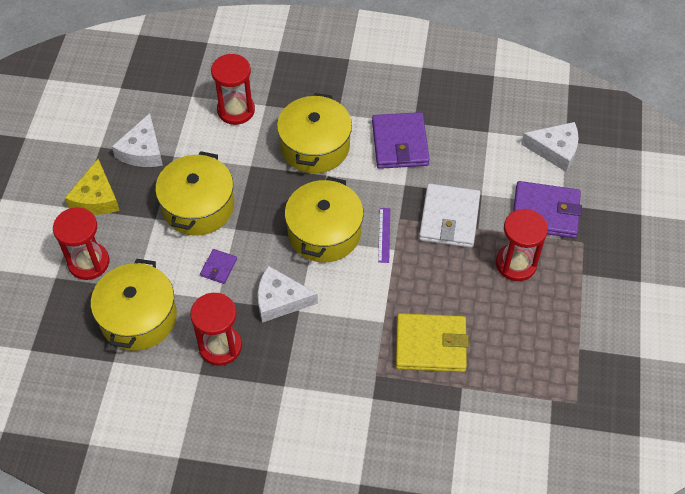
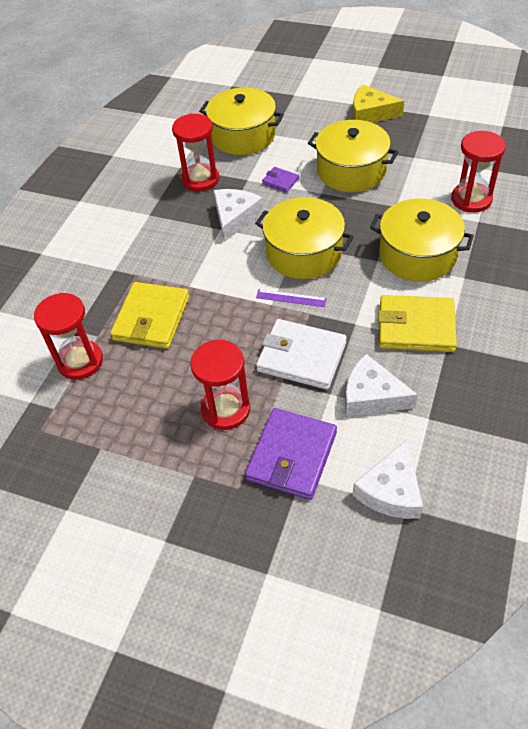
camera: 105 degrees right, 5 degrees down
(89, 262) = (304, 110): red hourglass -> red hourglass (80, 361)
(142, 151) = (422, 138): white cheese -> white cheese (372, 396)
(400, 143) = (416, 327): purple wallet -> yellow wallet

